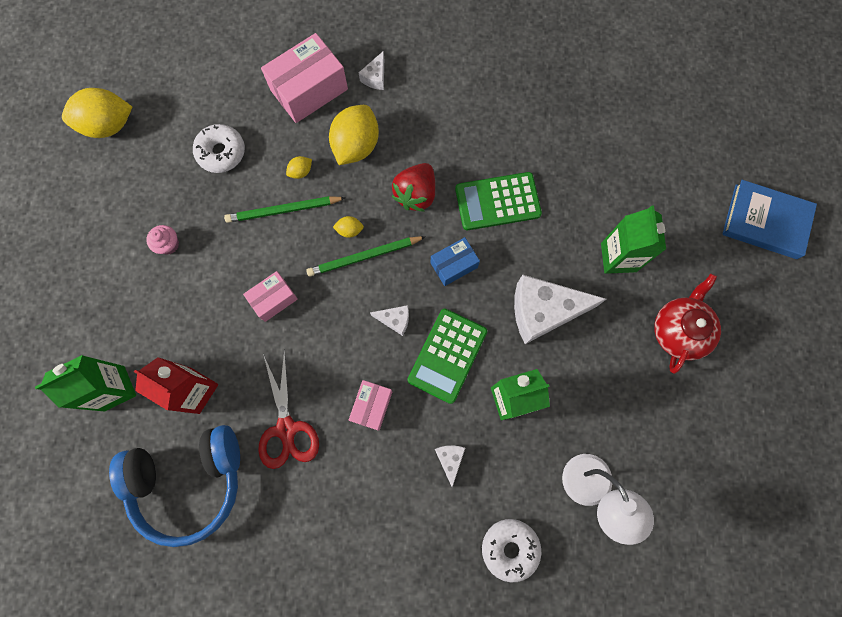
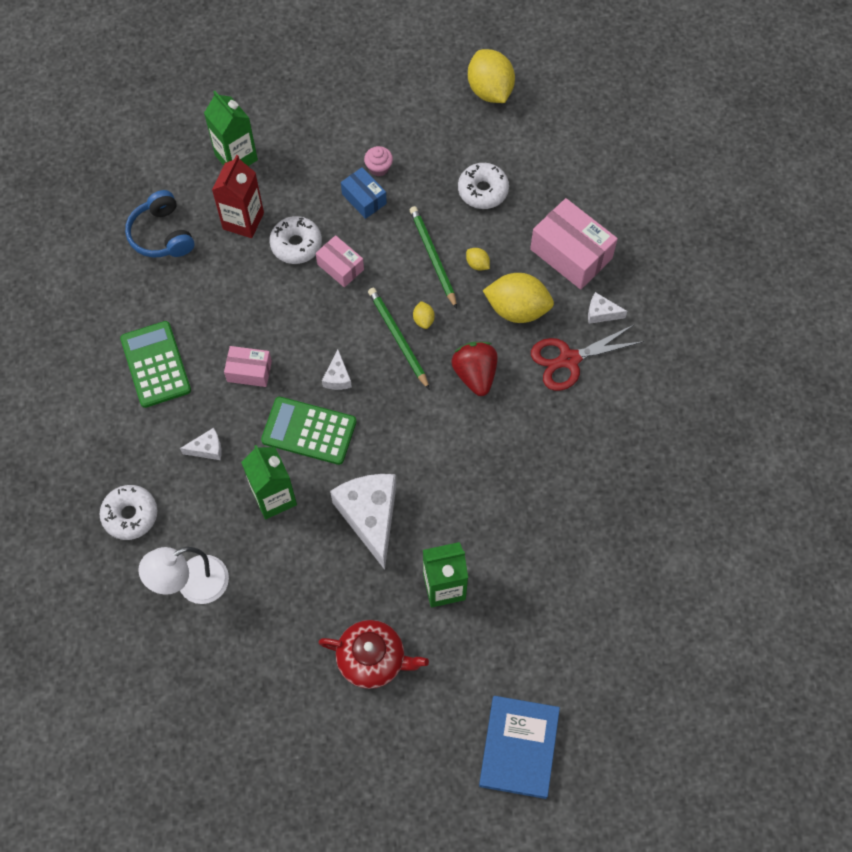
camera: 80 degrees right, 10 degrees down
(189, 481) = (162, 234): blue headphones -> blue headphones, size x0.64
(237, 339) = (296, 244): none -> white donut
(286, 428) = (218, 302): red scissors -> red scissors (569, 360)
(416, 194) = (475, 374): red strawberry -> red strawberry turned 60 degrees clockwise
(454, 265) = (405, 423): blue box -> blue box (364, 199)
(497, 202) = (483, 455): green calculator -> green calculator (155, 364)

